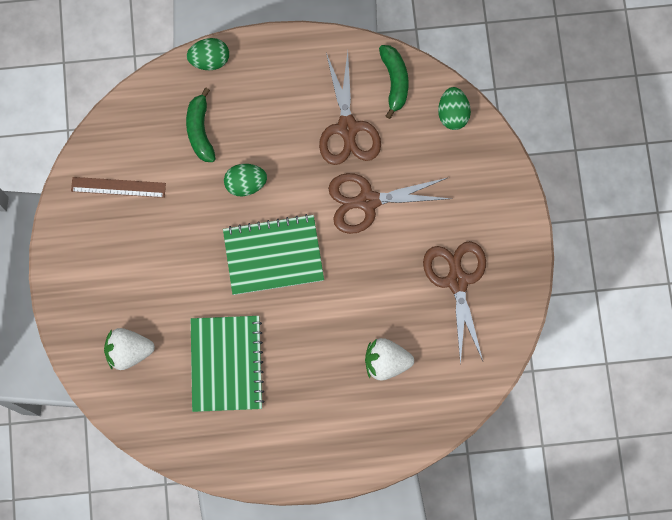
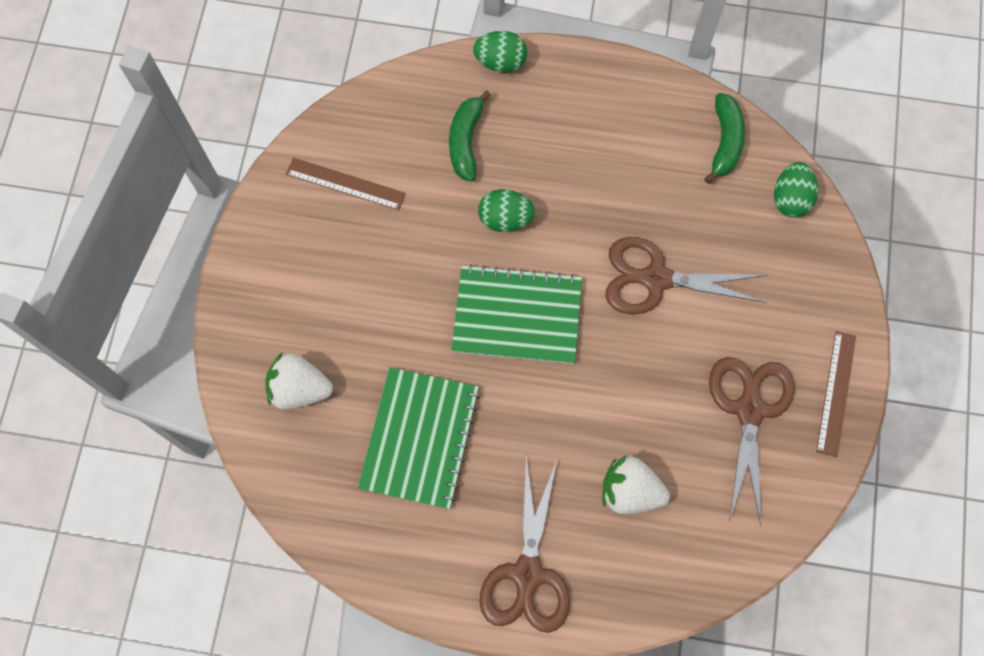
camera: 15 degrees right, 5 degrees down
(347, 128) = (651, 183): brown scissors -> brown scissors (527, 573)
(516, 252) = (835, 393): none -> brown ruler

